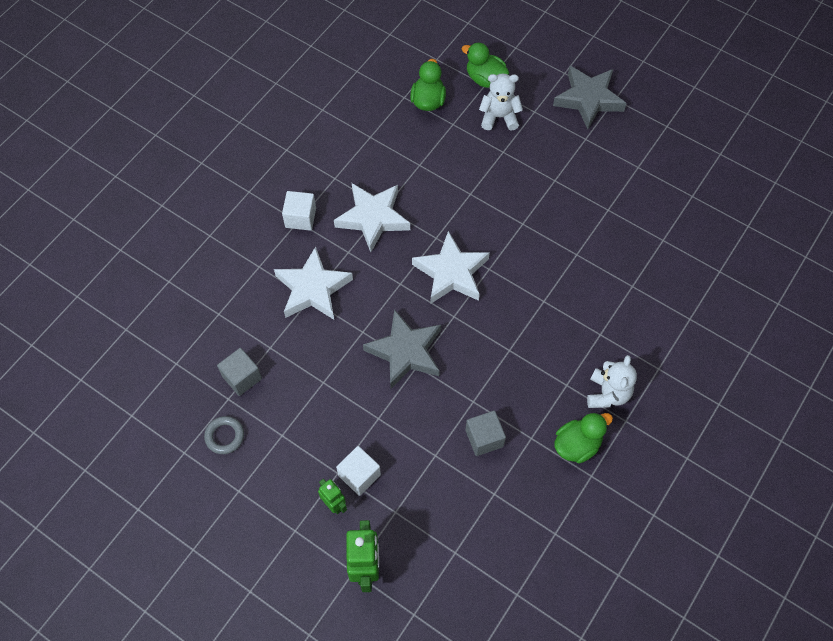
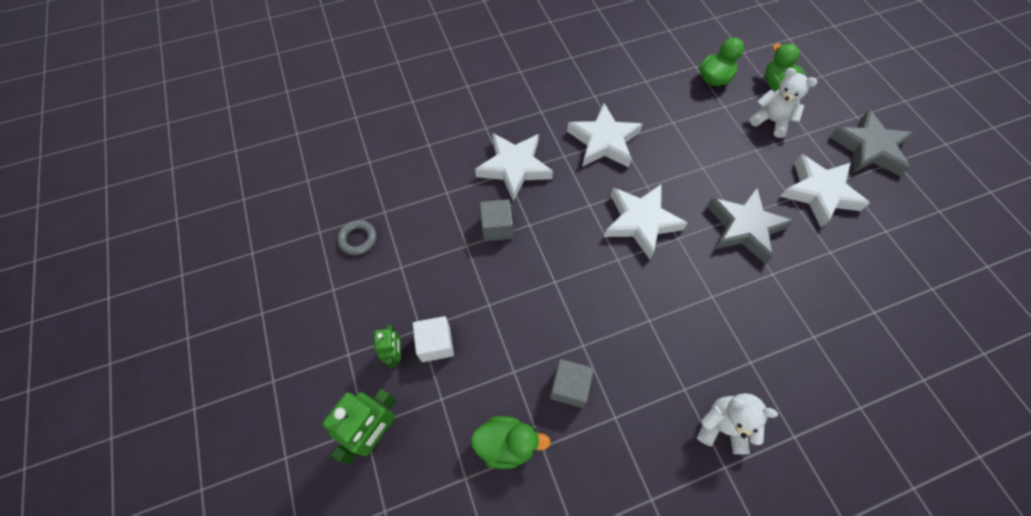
camera: 35 degrees right, 0 degrees up
(242, 377) = (407, 202): grey cube -> grey cube (497, 227)
(300, 218) = (545, 110): white cube -> none
(405, 352) = (553, 263): grey star -> grey star (744, 227)
(573, 163) = (819, 193): none -> white star
(577, 445) = (657, 457): green duck -> green duck (507, 444)
(607, 394) = (722, 426): white teddy bear -> white teddy bear turned 120 degrees counterclockwise

